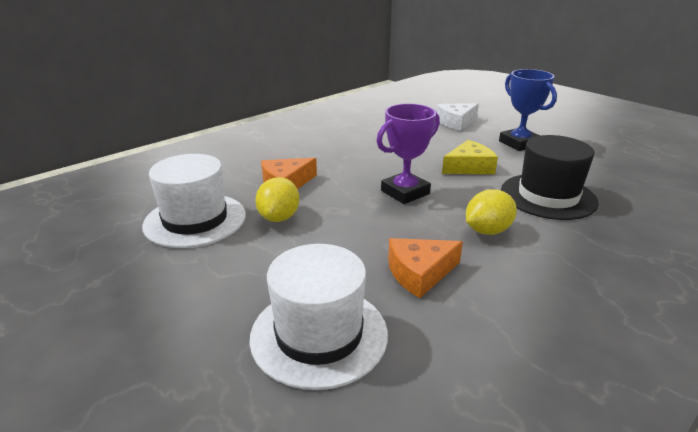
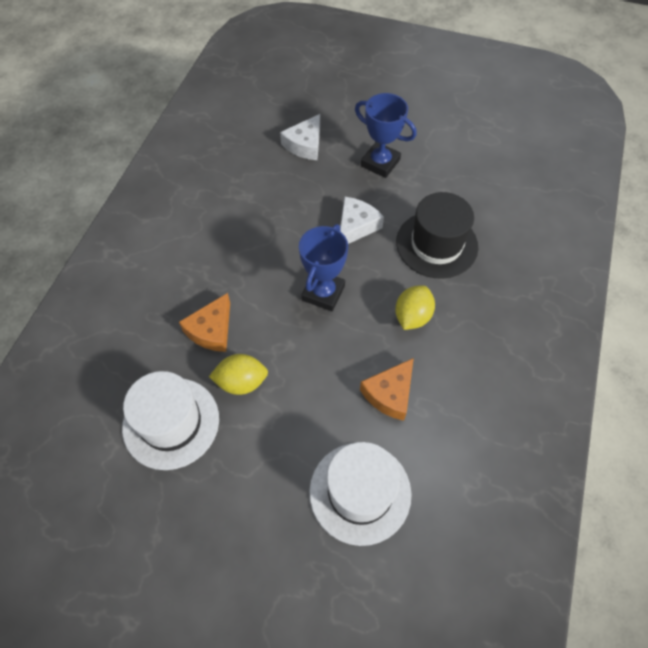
camera: 30 degrees left, 30 degrees up
(279, 217) = (241, 382): yellow lemon -> yellow lemon turned 75 degrees counterclockwise
(405, 192) = (323, 293): purple trophy -> blue trophy
(469, 167) = (356, 226): yellow cheese -> white cheese

